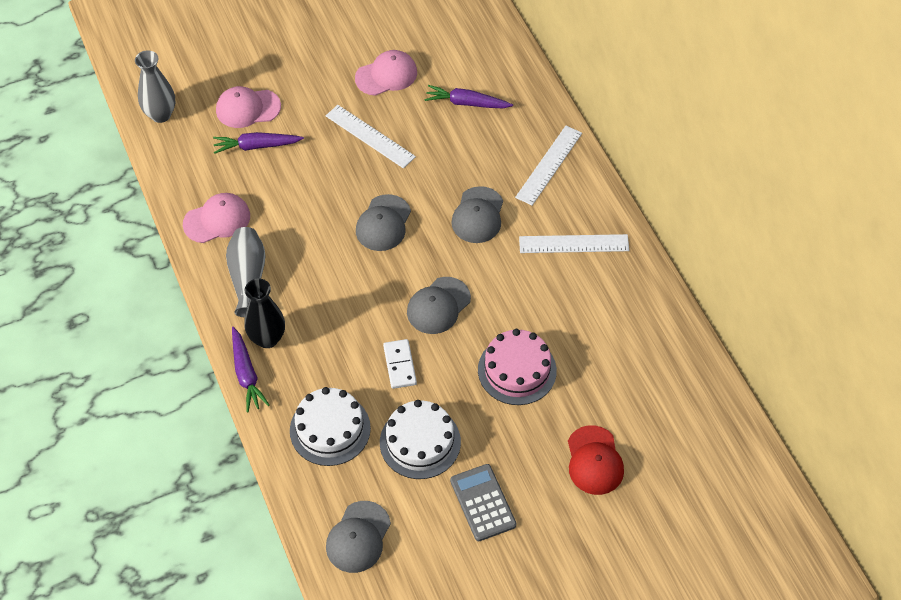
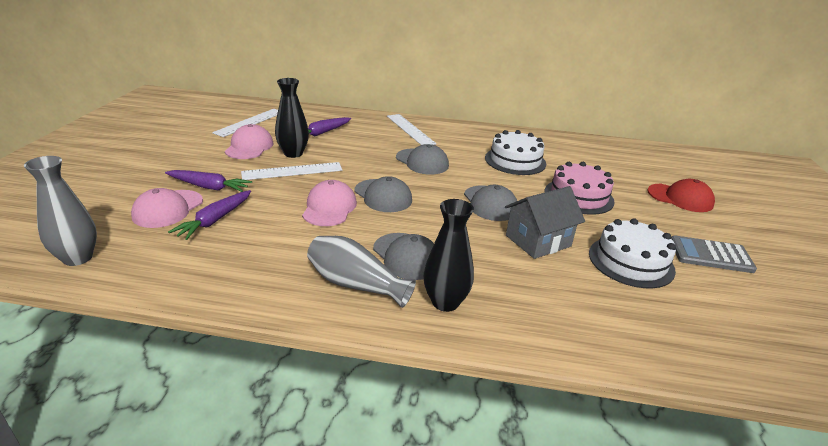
camera: 60 degrees left, 25 degrees down
(217, 220) = (261, 275): pink cap -> pink cap (329, 207)
(246, 374) = (481, 336): purple carrot -> purple carrot (209, 187)
(330, 429) = (590, 306): white cake -> white cake (515, 161)
(358, 537) = (742, 341): grey cap -> grey cap (407, 256)
(400, 365) = (538, 241): white domino -> grey house
(403, 113) = (293, 153): none -> black vase
(574, 243) = (483, 144): white ruler -> white ruler (250, 122)

